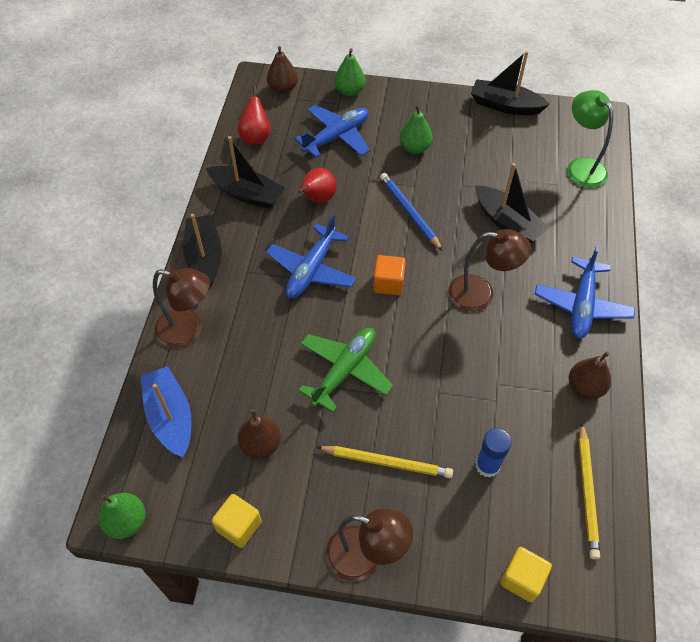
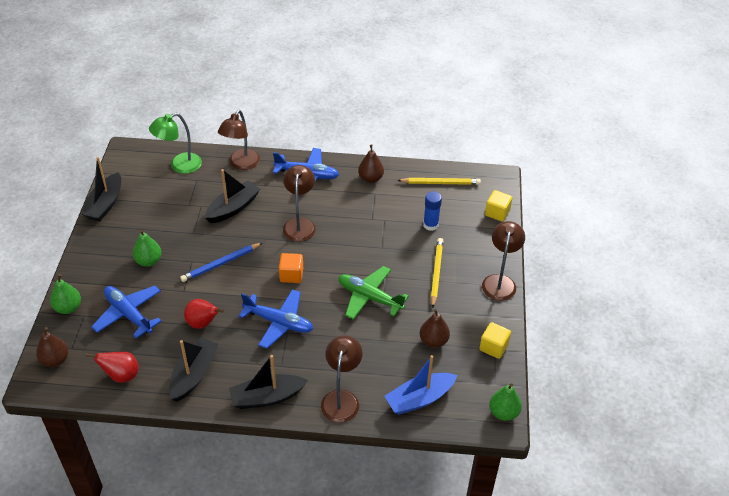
camera: 95 degrees left, 10 degrees down
(594, 229) = (241, 164): none -> brown lamp

